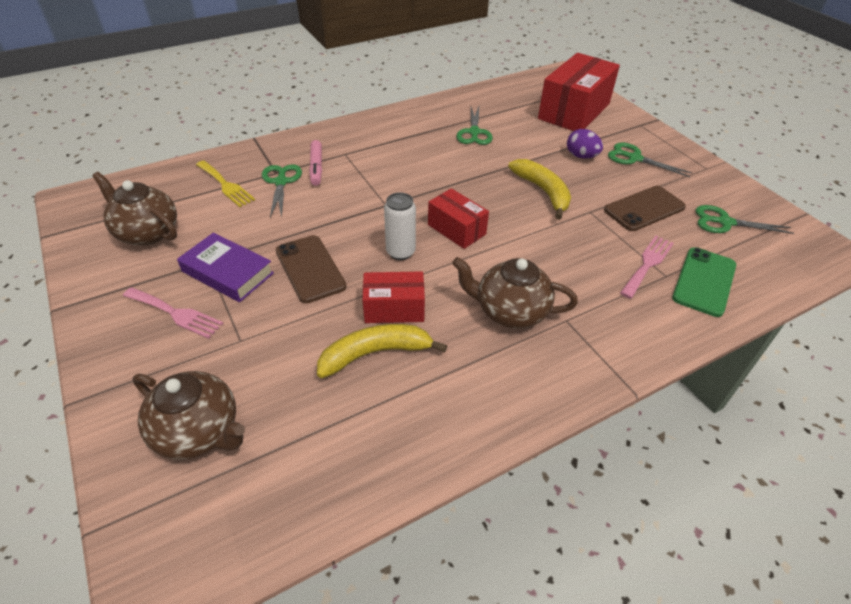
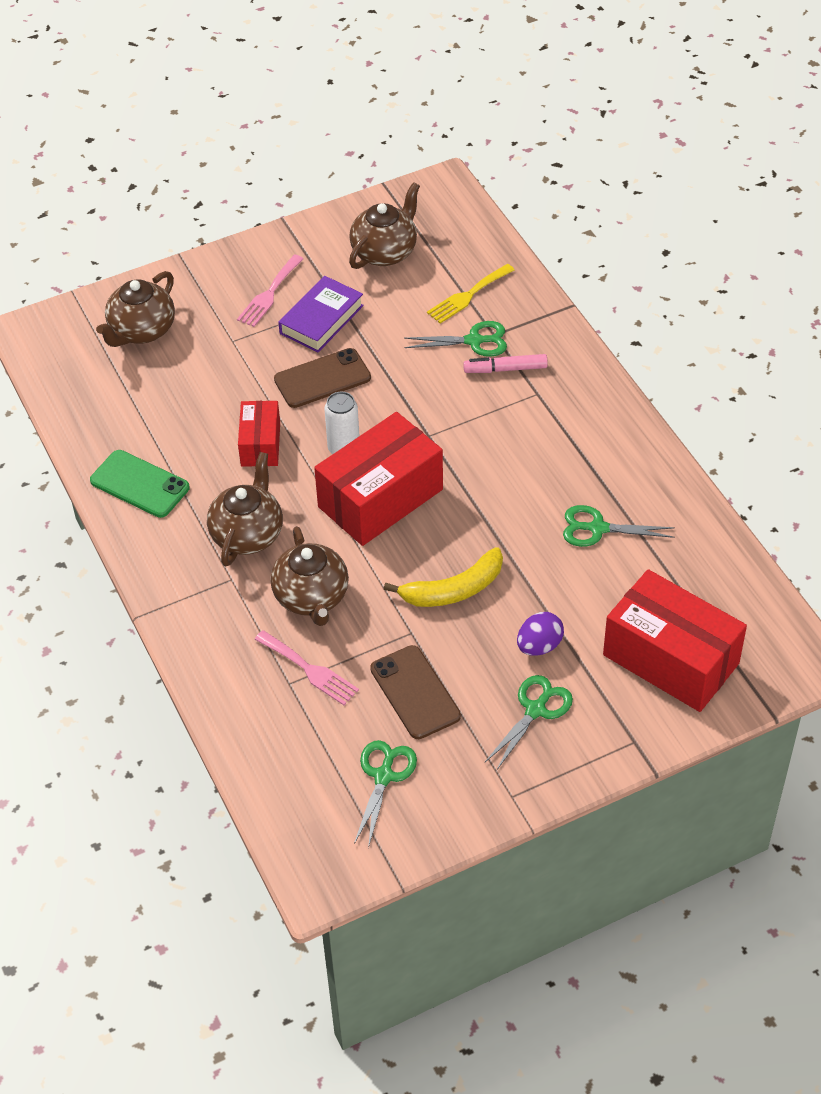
camera: 95 degrees right, 5 degrees up
(375, 353) = (206, 431): yellow banana -> none
(456, 229) = (380, 498): red box -> red box, size x1.82
(572, 266) = (311, 597): none -> brown teapot
(704, 281) = (276, 718): green phone -> green phone (140, 484)

